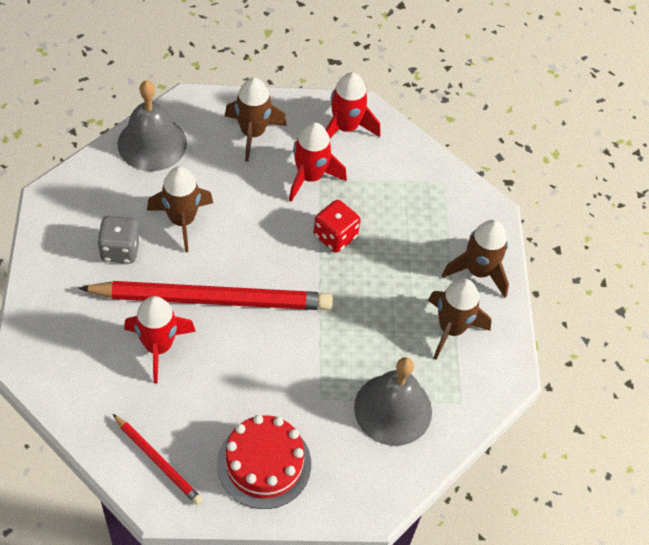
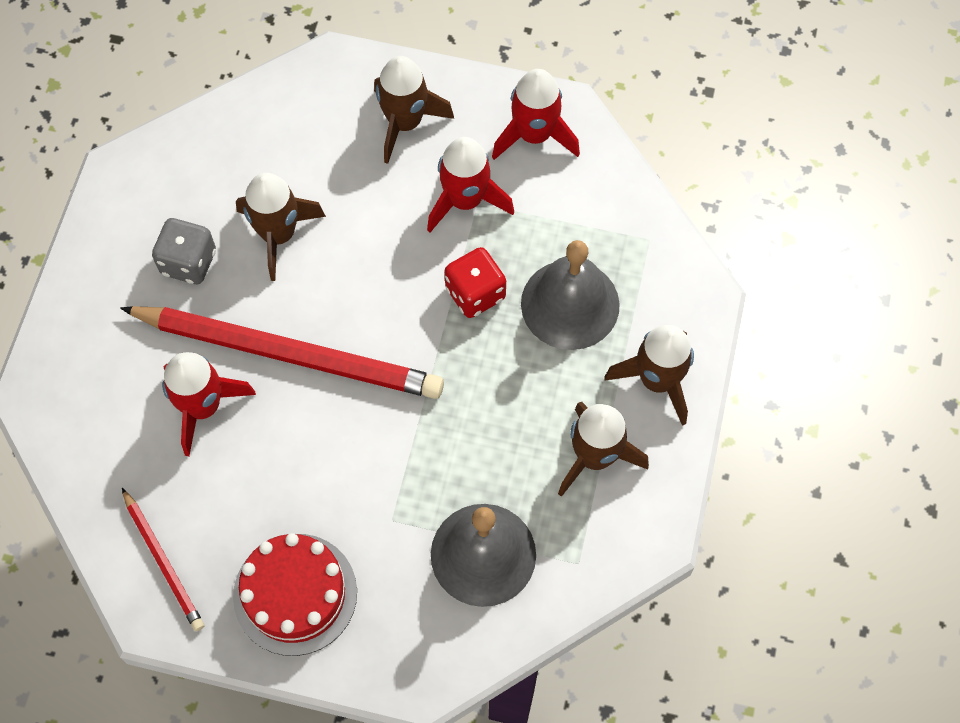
camera: 20 degrees right, 10 degrees up
(152, 143) = (268, 116): grey bell -> grey bell (570, 304)

